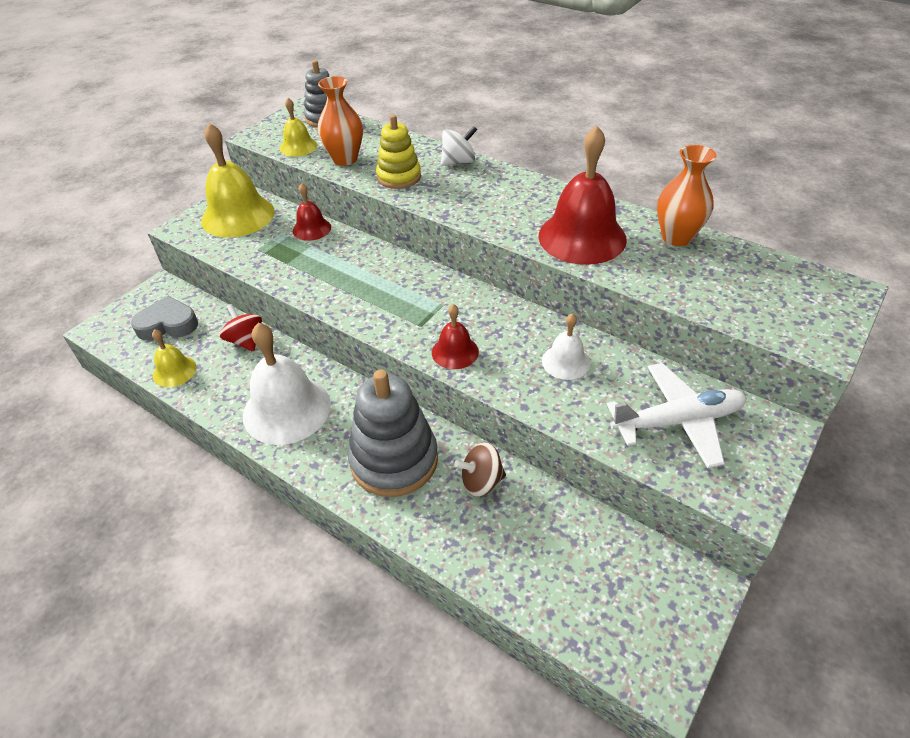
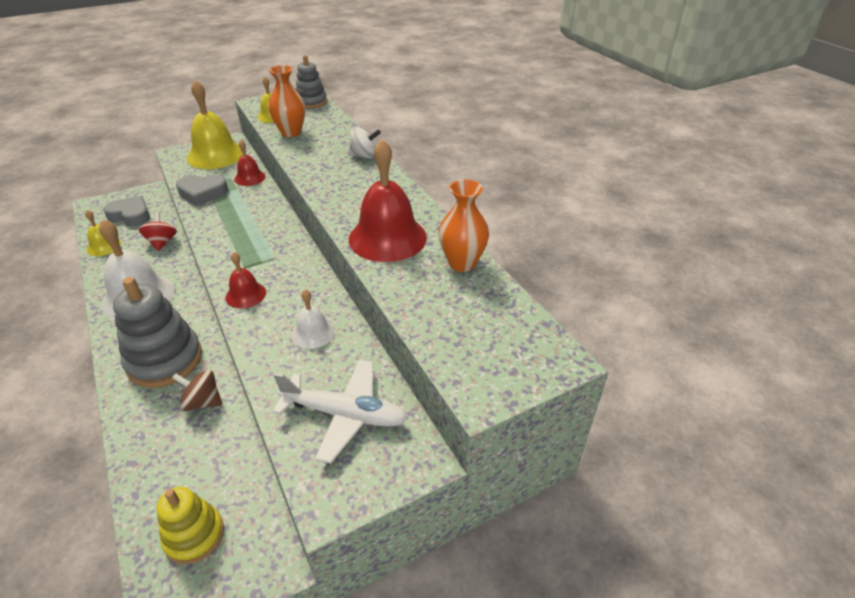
camera: 25 degrees right, 5 degrees down
(275, 264) = (202, 193): none -> grey heart
(399, 177) = (311, 154): yellow stacking toy -> yellow stacking toy (194, 535)

